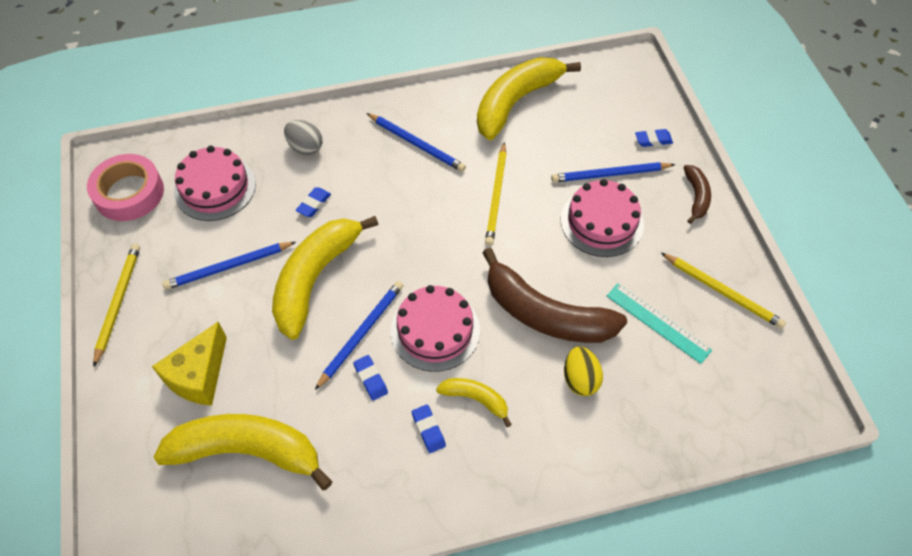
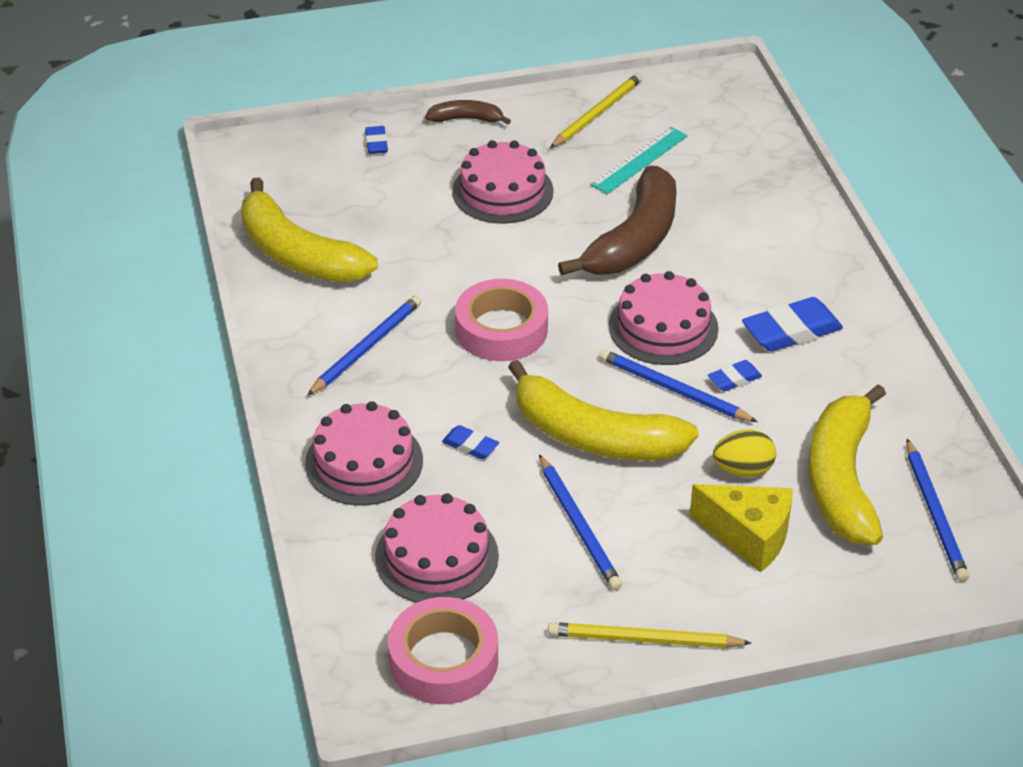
camera: 90 degrees left, 15 degrees down
(305, 147) = (364, 462): grey egg -> pink cake
(428, 430) = (791, 331): blue eraser -> blue eraser, size x1.88
(434, 222) = (501, 329): none -> pink tape
(476, 399) = (749, 295): yellow banana -> none
(496, 196) = (460, 275): yellow pencil -> none
(580, 379) = (715, 218): yellow egg -> yellow egg (743, 470)
(610, 174) = (430, 181): blue pencil -> blue pencil (935, 514)

